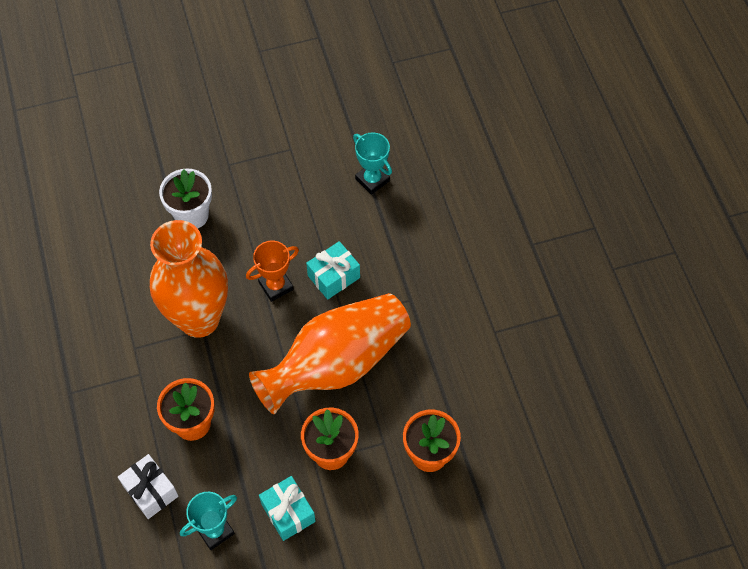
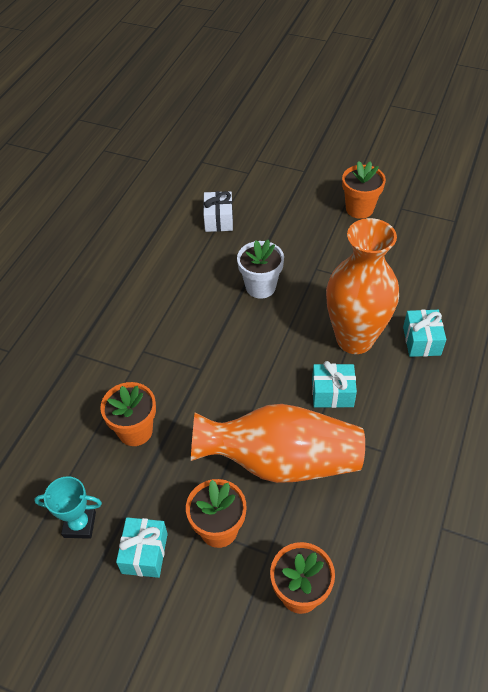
camera: 40 degrees right, 10 degrees down
(150, 491) = (63, 459): white gift -> white gift (218, 220)
(199, 319) = (205, 360): orange vase -> orange vase (354, 339)
(221, 74) = (359, 209): none -> orange flower pot
(276, 286) = (281, 372): orange trophy -> none
(372, 180) = (421, 341): turquoise trophy -> turquoise gift

